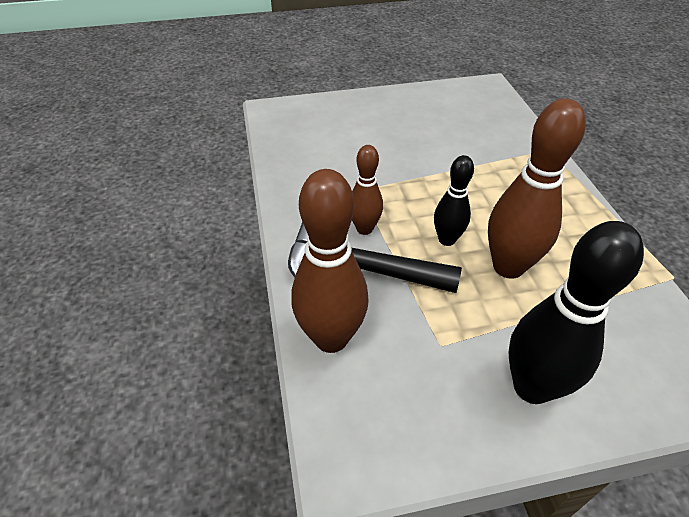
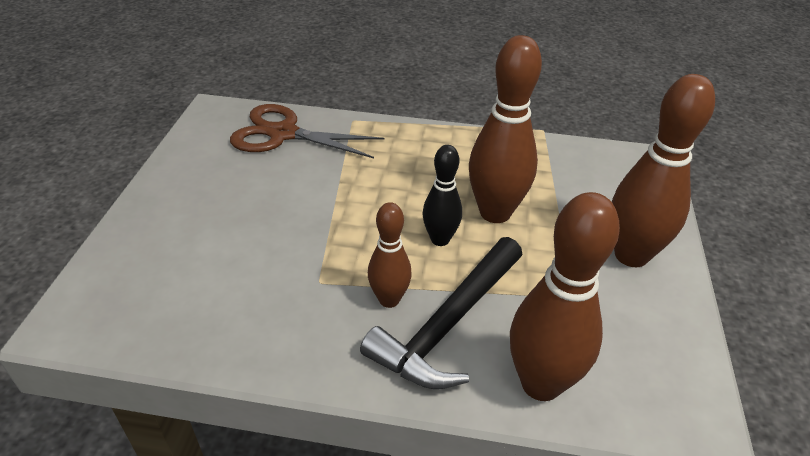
camera: 70 degrees left, 5 degrees down
(494, 123) = (283, 134): none -> brown scissors
(532, 387) = (631, 255): black bowling pin -> brown bowling pin

